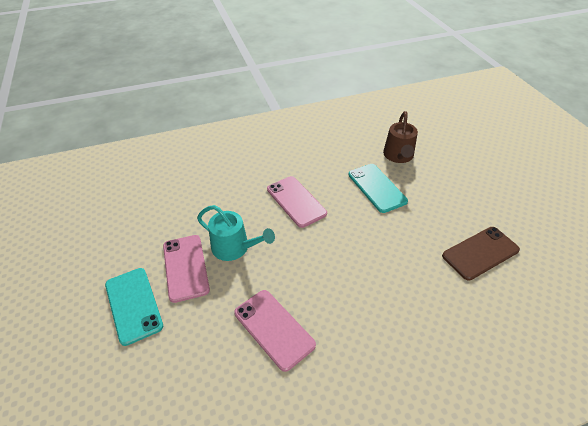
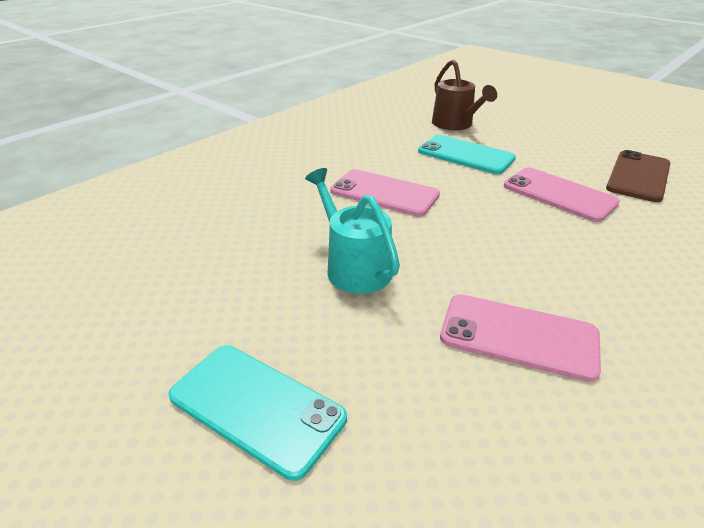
camera: 30 degrees left, 10 degrees down
(185, 267) = (301, 317): pink phone -> pink phone (559, 194)
(234, 248) = (354, 267): turquoise watering can -> turquoise watering can turned 120 degrees counterclockwise

